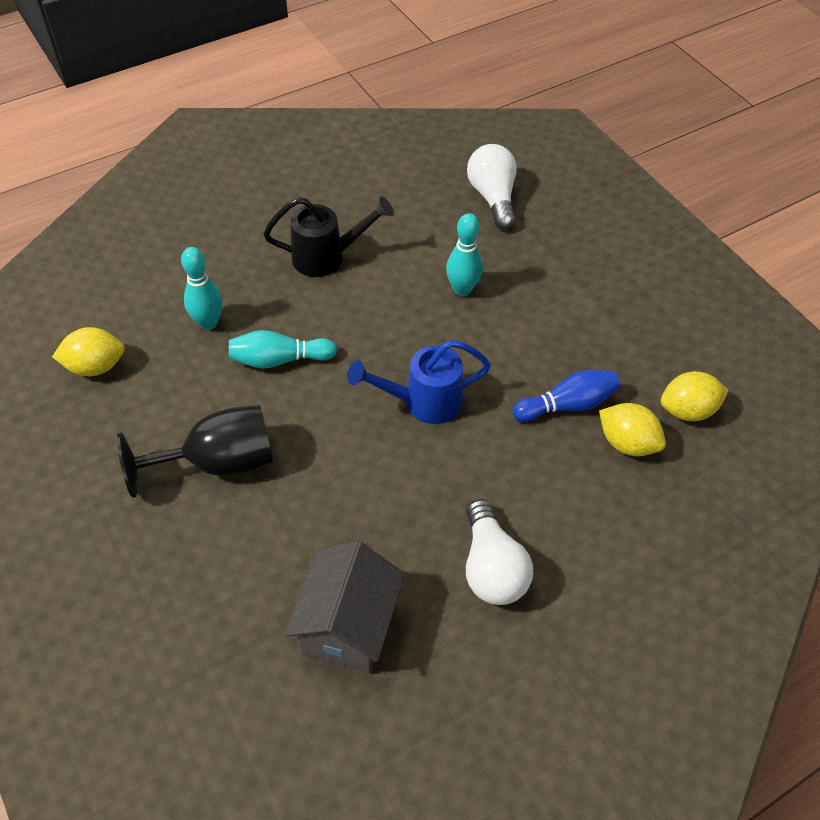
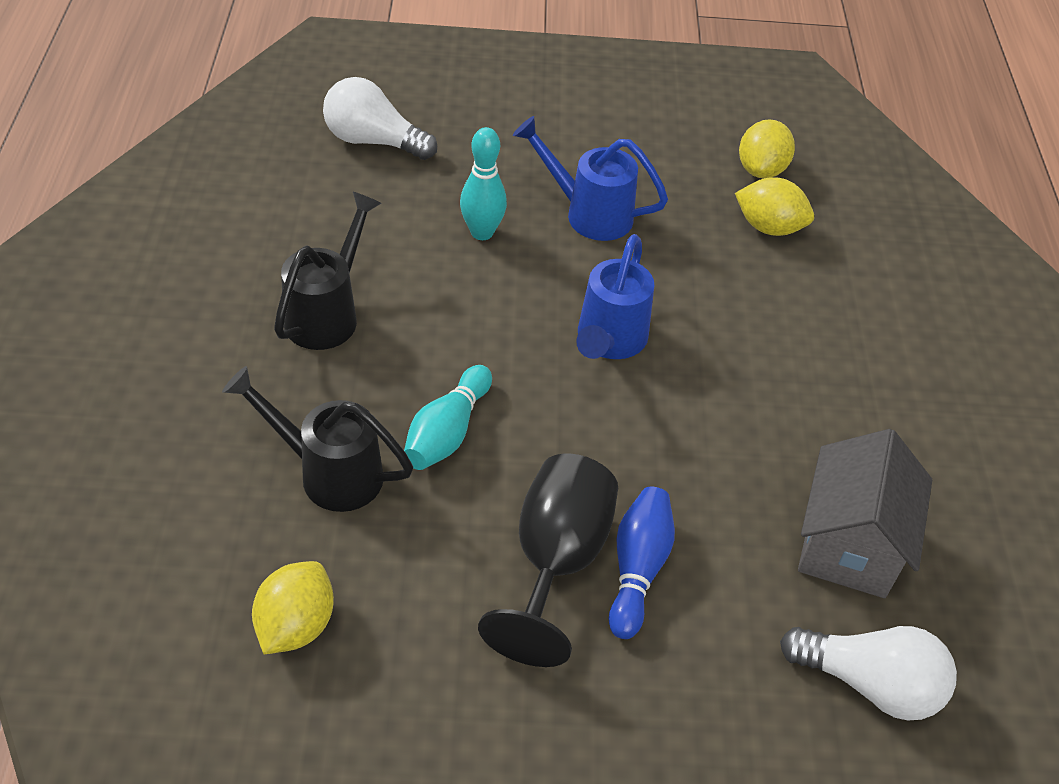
camera: 60 degrees left, 5 degrees down
(208, 323) = (328, 472): turquoise bowling pin -> black watering can
(348, 626) = (848, 545): grey house -> grey house turned 60 degrees clockwise
(491, 567) = (847, 397): white light bulb -> white light bulb (870, 684)
(535, 333) = (588, 213): none -> blue watering can
(567, 405) = (695, 241): blue bowling pin -> blue bowling pin (637, 569)
(627, 443) = (769, 227): yellow lemon -> yellow lemon turned 45 degrees clockwise

